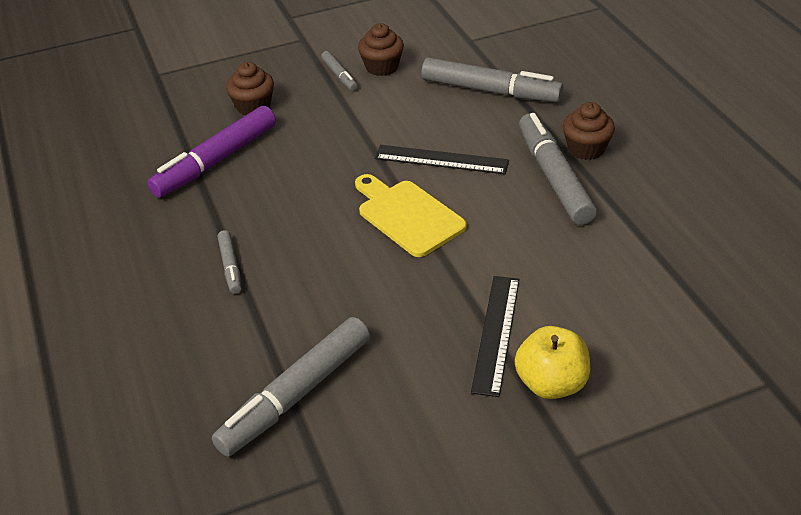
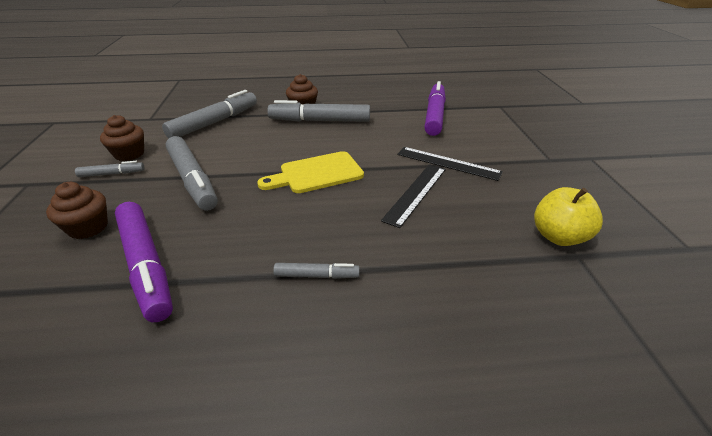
camera: 75 degrees left, 5 degrees down
(295, 395) = (491, 257): grey marker -> grey marker (192, 180)
(441, 159) = (268, 151): black ruler -> black ruler (415, 193)
(551, 383) = (493, 155): yellow apple -> yellow apple (558, 236)
(659, 297) = (434, 115): none -> purple marker

